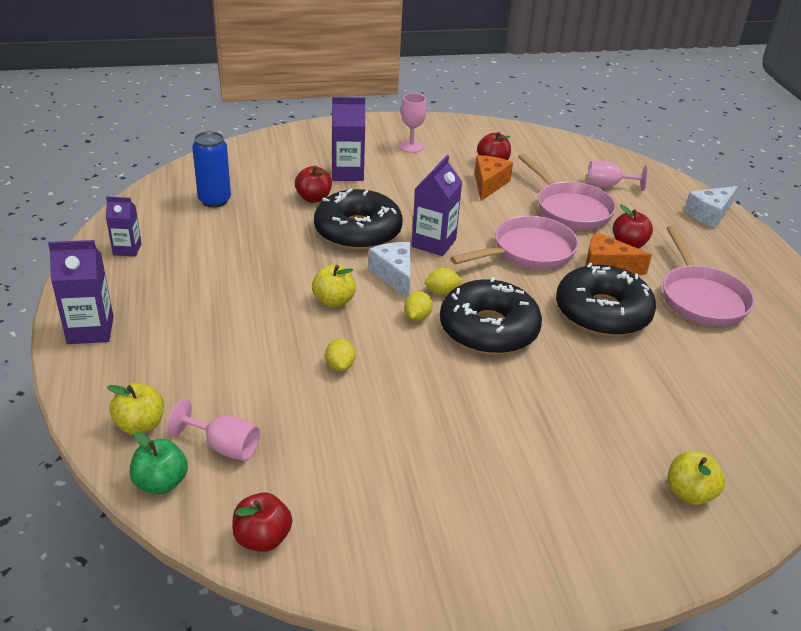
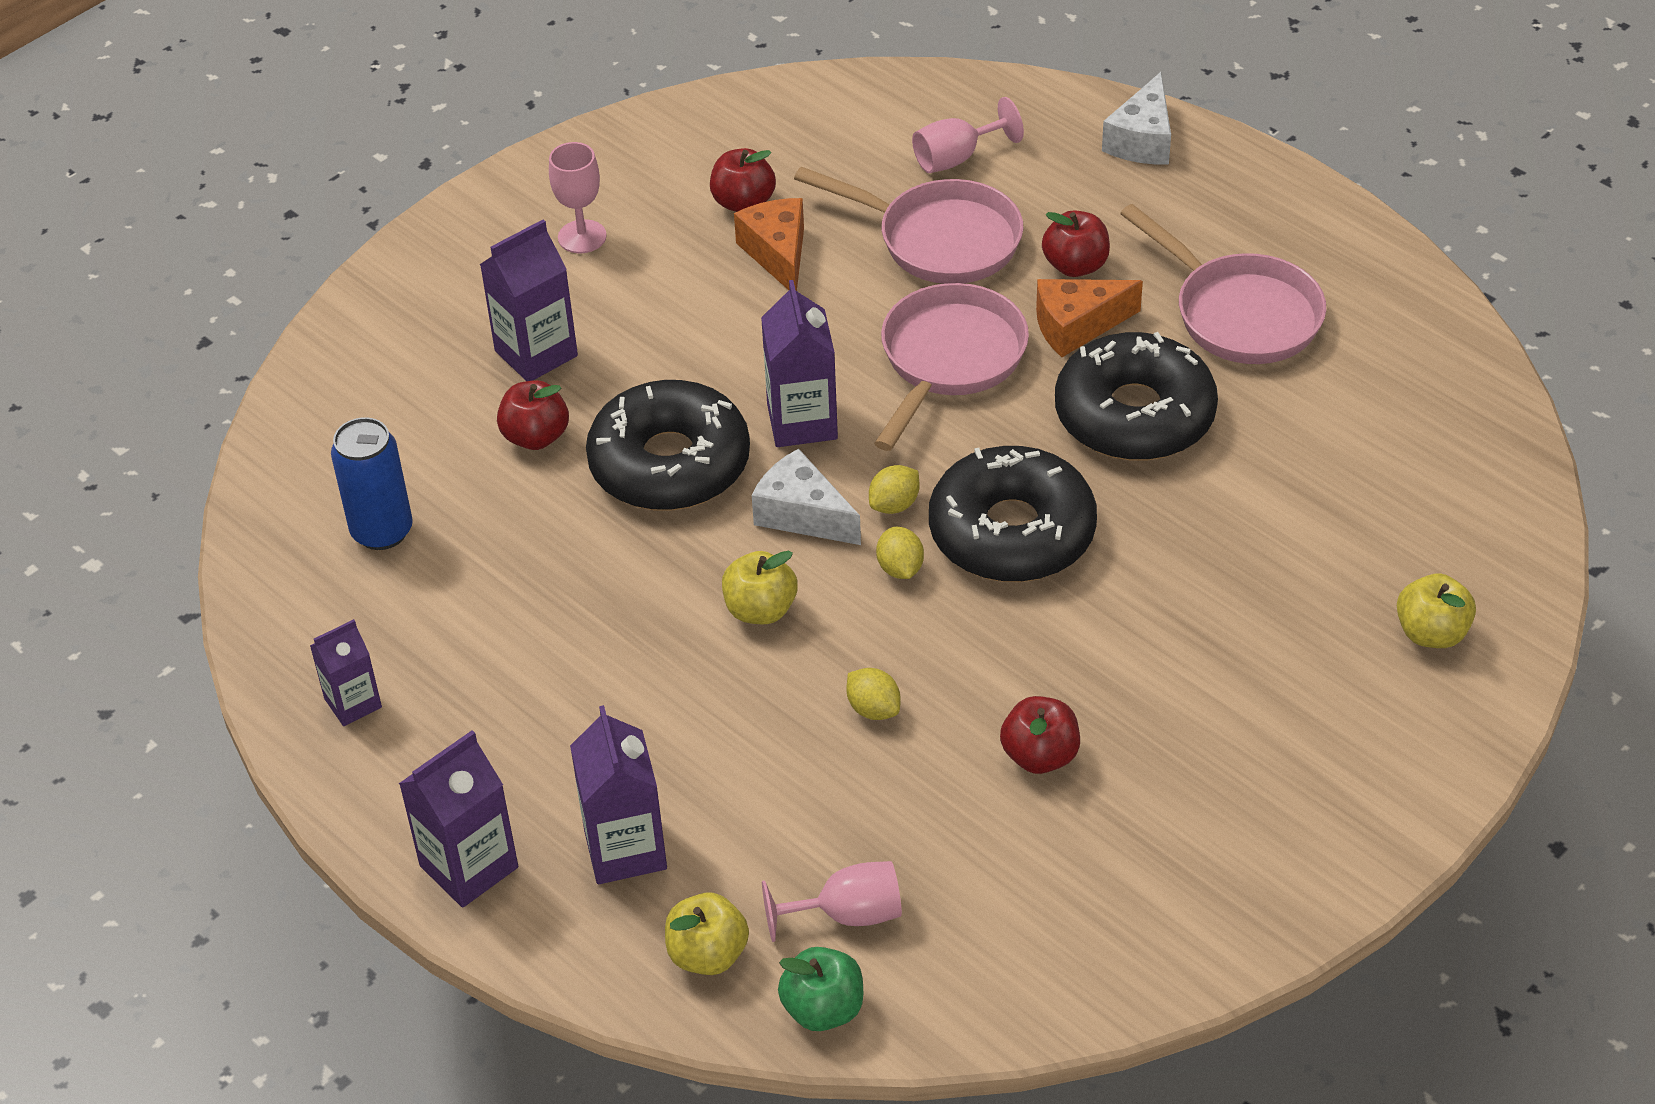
camera: 30 degrees left, 10 degrees up
(161, 360) = (625, 849): none -> purple carton
(262, 538) = (1016, 994): red apple -> red apple (1040, 756)

